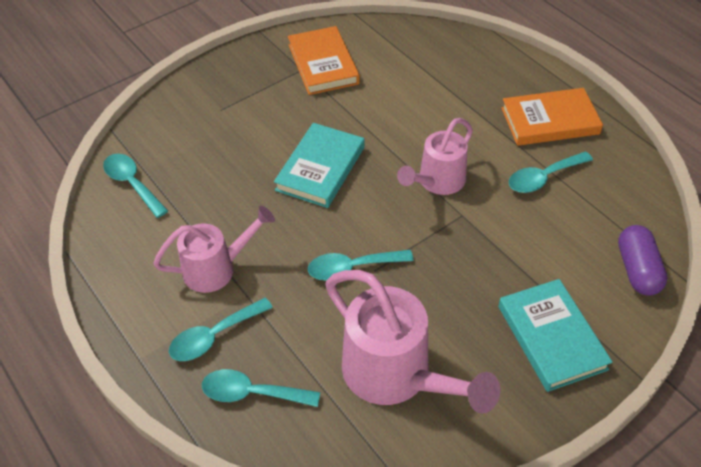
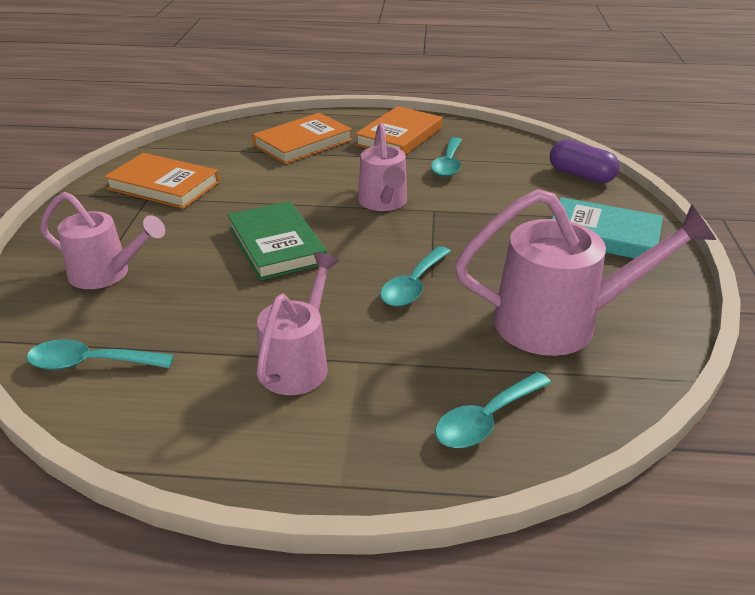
camera: 50 degrees left, 15 degrees down
(208, 122) = (107, 274): none -> pink watering can
(214, 336) = (382, 410): turquoise spoon -> none
(320, 168) = (276, 245): turquoise book -> green book
(465, 80) = (303, 143): none -> orange book

